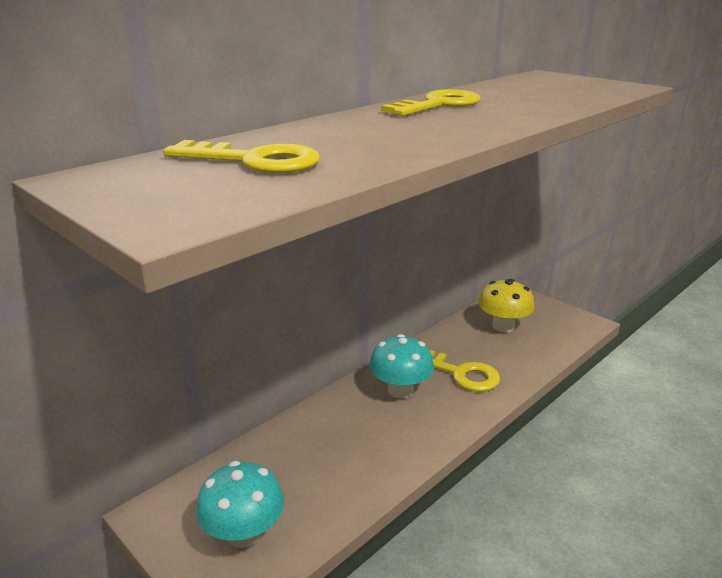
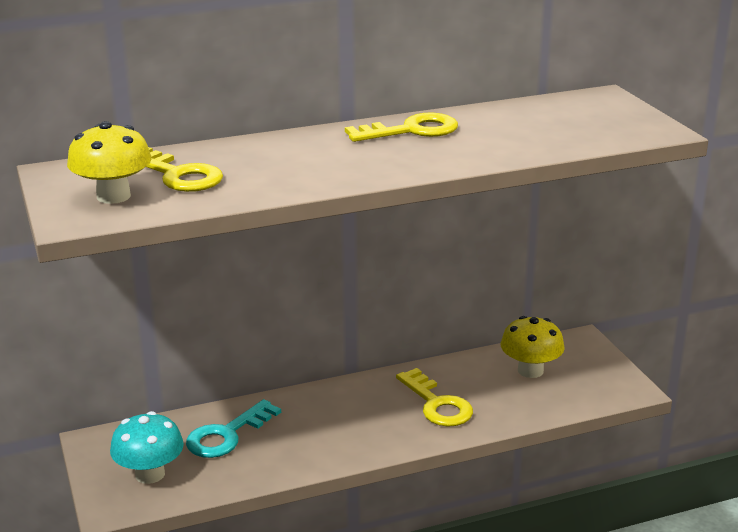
camera: 25 degrees right, 0 degrees up
(197, 190) = (113, 196): none -> yellow mushroom
(296, 460) = (227, 435): none -> turquoise key
(400, 390) = (365, 404): turquoise mushroom -> none

